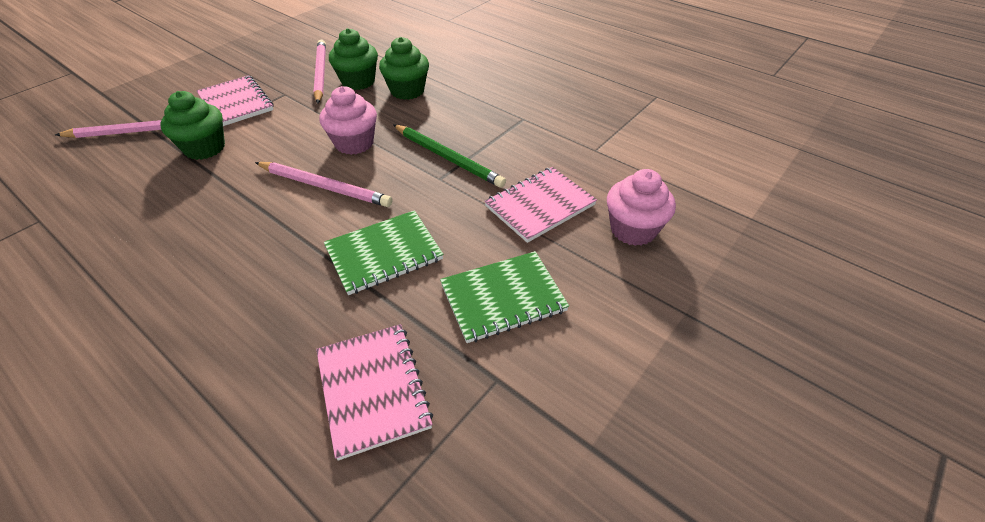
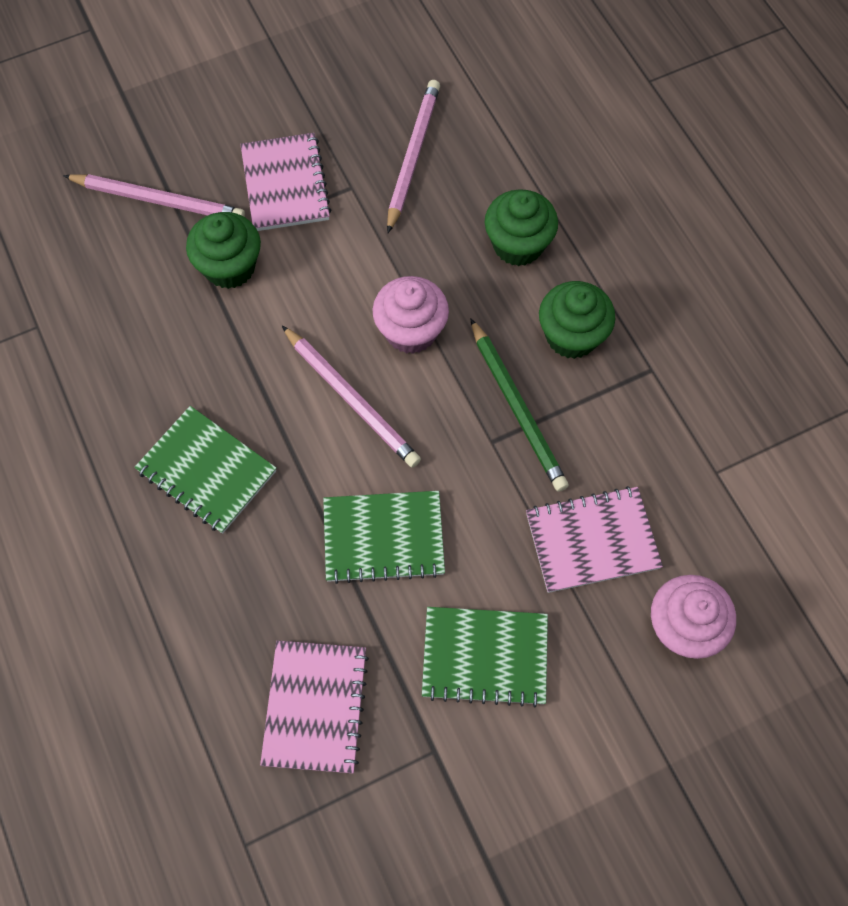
camera: 25 degrees right, 20 degrees up
(216, 261) = (207, 471): none -> green notebook
(358, 81) = (458, 196): green cupcake -> green cupcake (571, 336)

